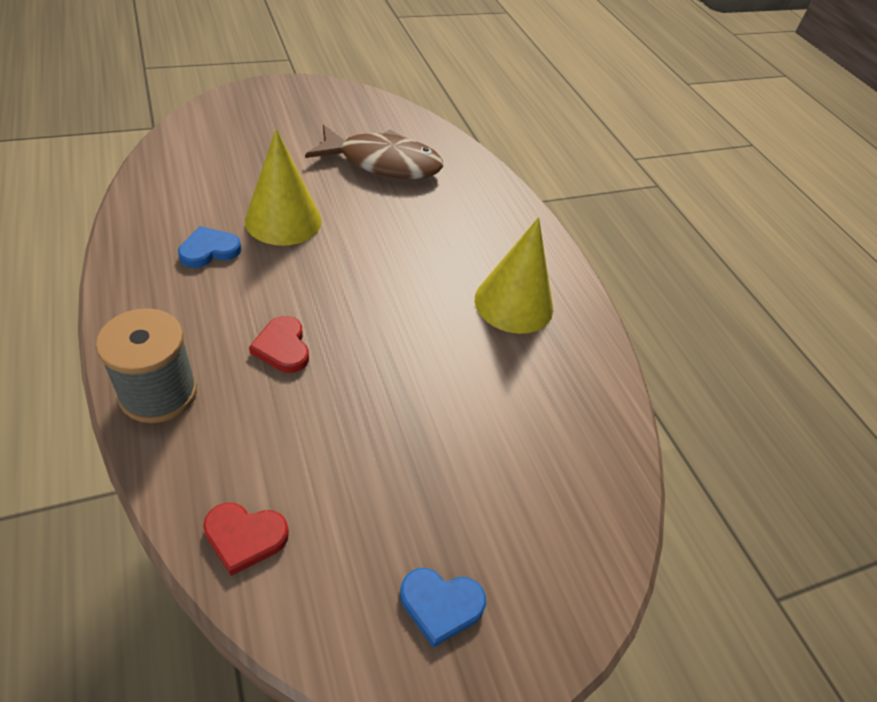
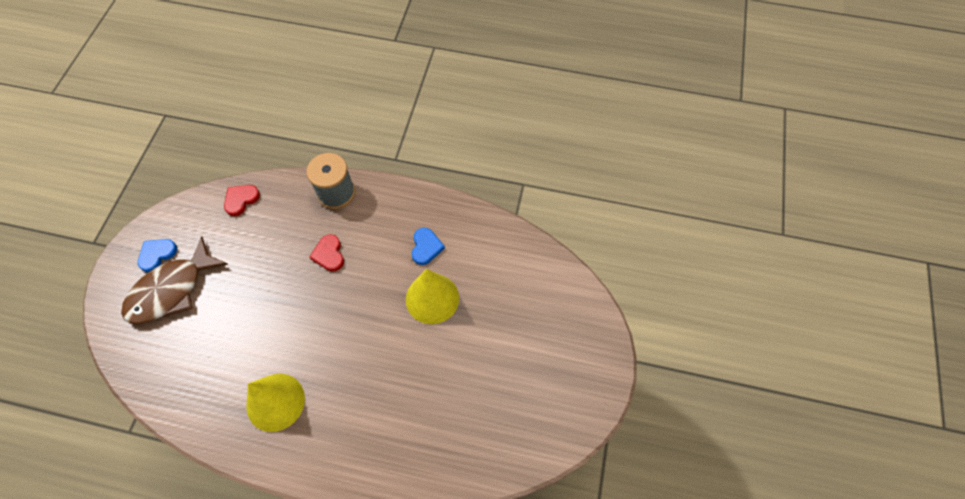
camera: 130 degrees right, 15 degrees up
(282, 347) = (329, 254): red heart -> red heart turned 120 degrees counterclockwise
(383, 163) = (464, 399): brown fish -> brown fish (171, 290)

